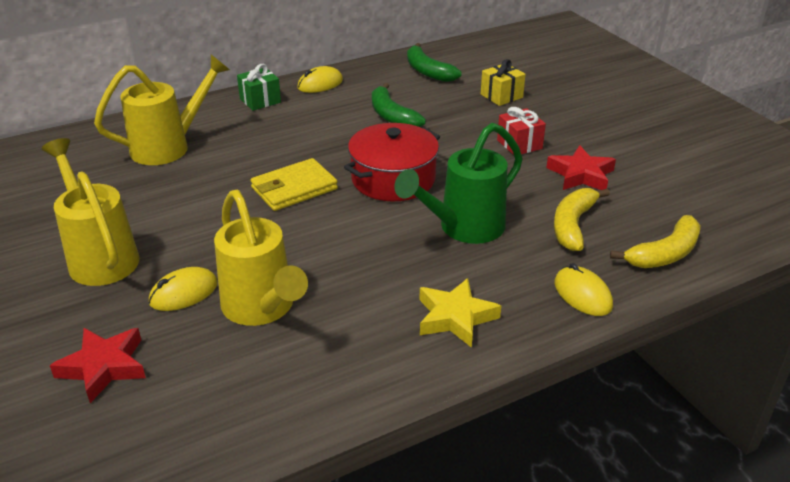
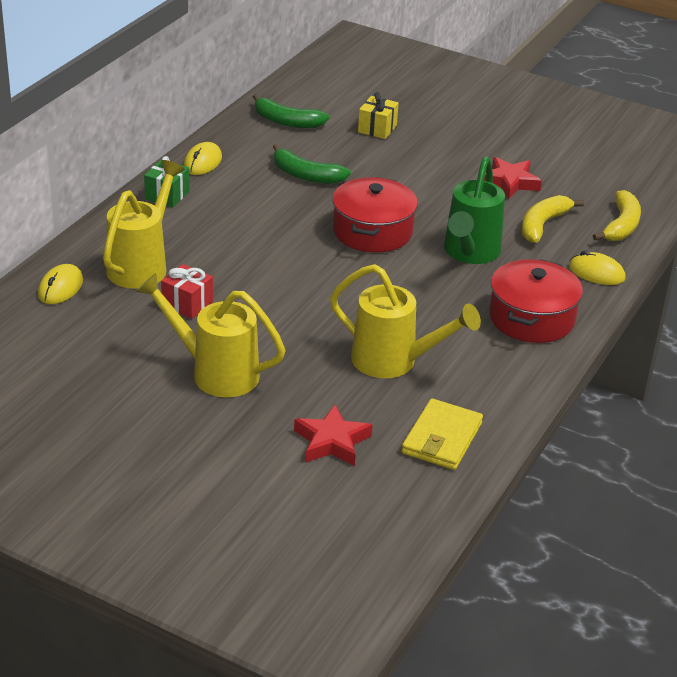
camera: 35 degrees left, 0 degrees up
(183, 293) = (321, 373): yellow mouse -> yellow mouse (60, 288)
(294, 188) = (302, 265): yellow wallet -> yellow wallet (442, 438)
(455, 317) = (531, 318): yellow star -> red pot
(519, 144) = (438, 170): red gift -> red gift (187, 304)
(573, 225) = (542, 225): yellow banana -> yellow banana turned 45 degrees clockwise

